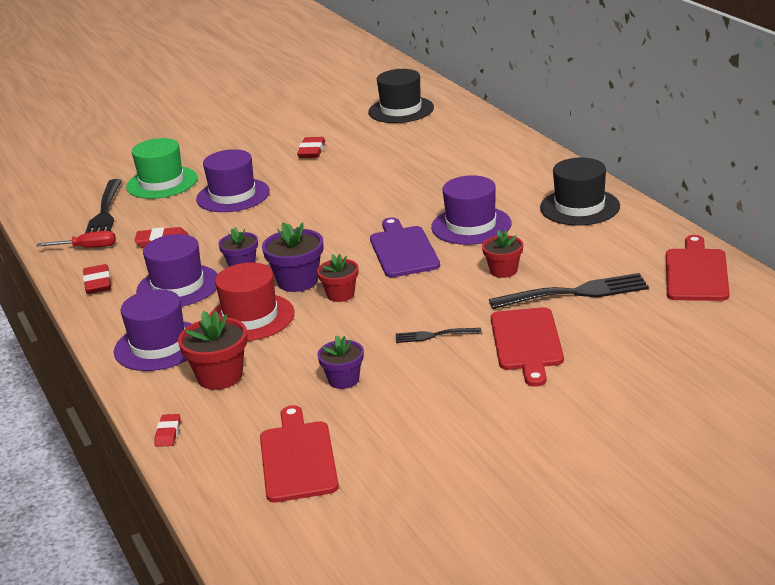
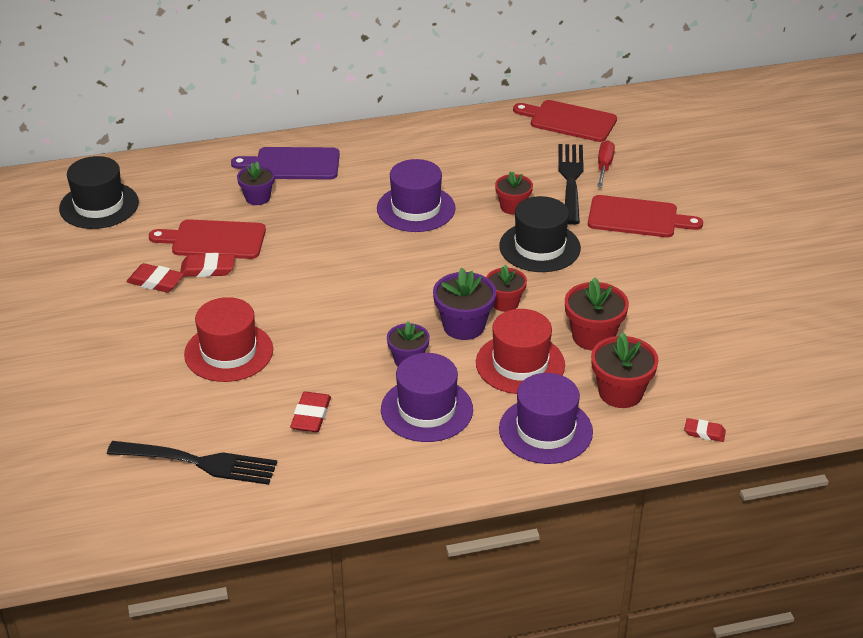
camera: 80 degrees left, 10 degrees up
(88, 247) = (284, 479): red screwdriver -> red screwdriver (604, 166)
(98, 283) = (382, 472): red eraser -> red eraser (207, 269)
(162, 183) = (144, 407): green hat -> none
(233, 195) = (228, 352): purple hat -> red hat
(297, 458) = (764, 359): red cutting board -> red cutting board (214, 240)
(303, 348) = (593, 337): none -> red flower pot
(344, 380) = (655, 320): purple flower pot -> purple flower pot (257, 198)
(403, 250) = (439, 254): purple cutting board -> purple cutting board (292, 164)
(434, 335) = (604, 261): black fork -> none
(579, 207) = (420, 146): black hat -> black hat (539, 247)

